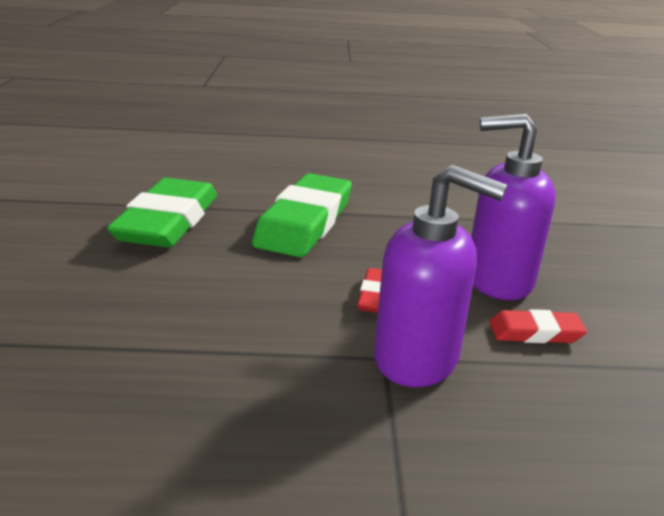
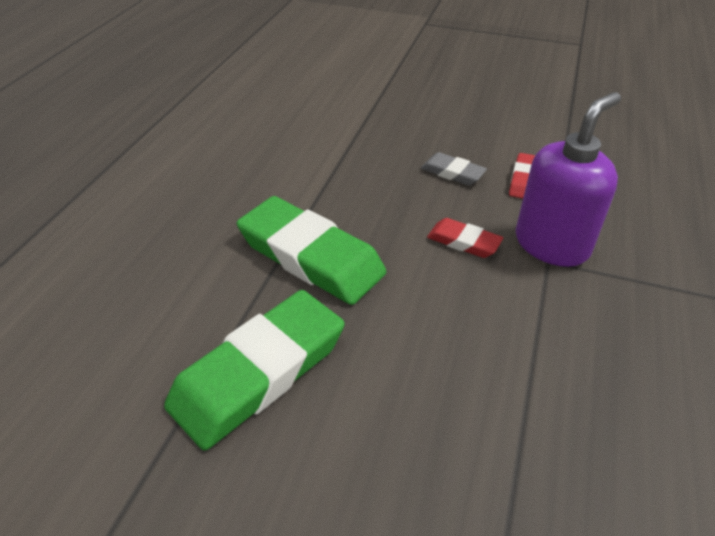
camera: 70 degrees left, 15 degrees up
(168, 221) = (259, 372): green eraser -> green eraser turned 75 degrees counterclockwise
(497, 280) = (452, 173): purple soap dispenser -> grey eraser

